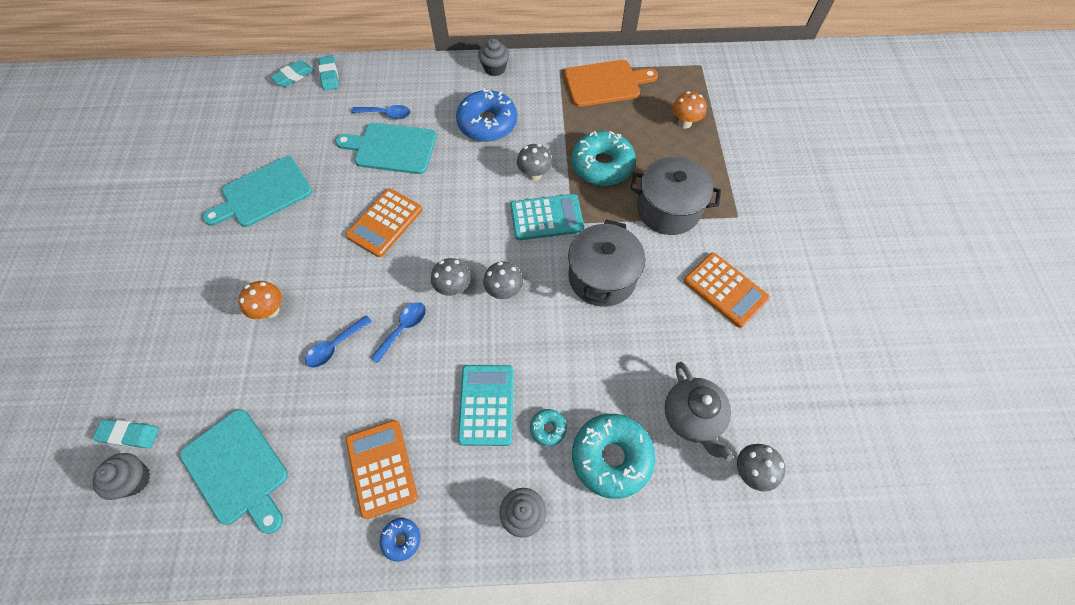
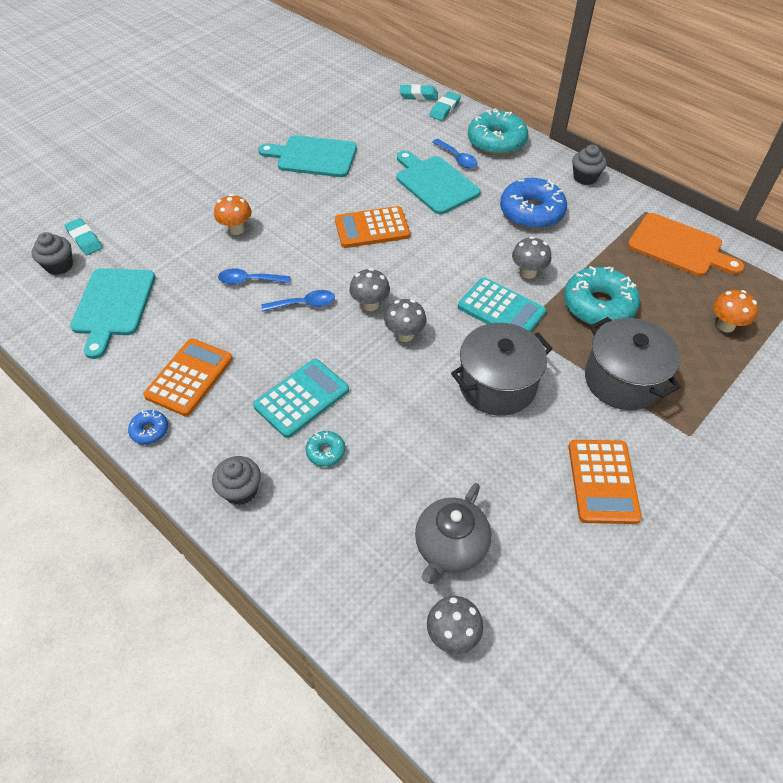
camera: 45 degrees right, 10 degrees down
(611, 457) = (349, 514): turquoise donut -> turquoise donut (496, 142)

